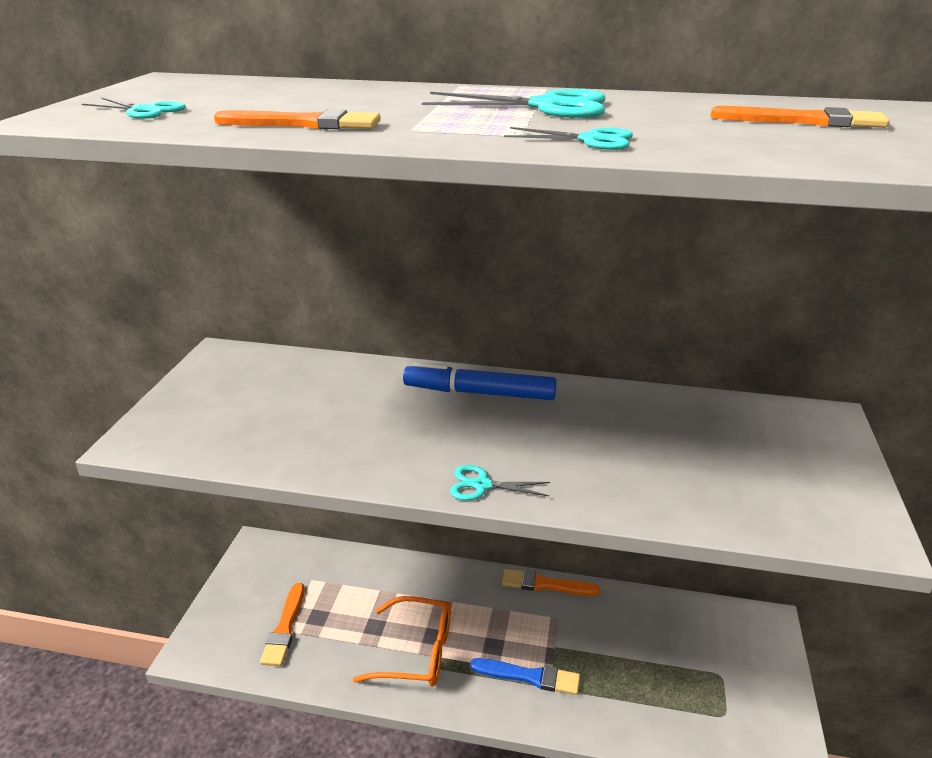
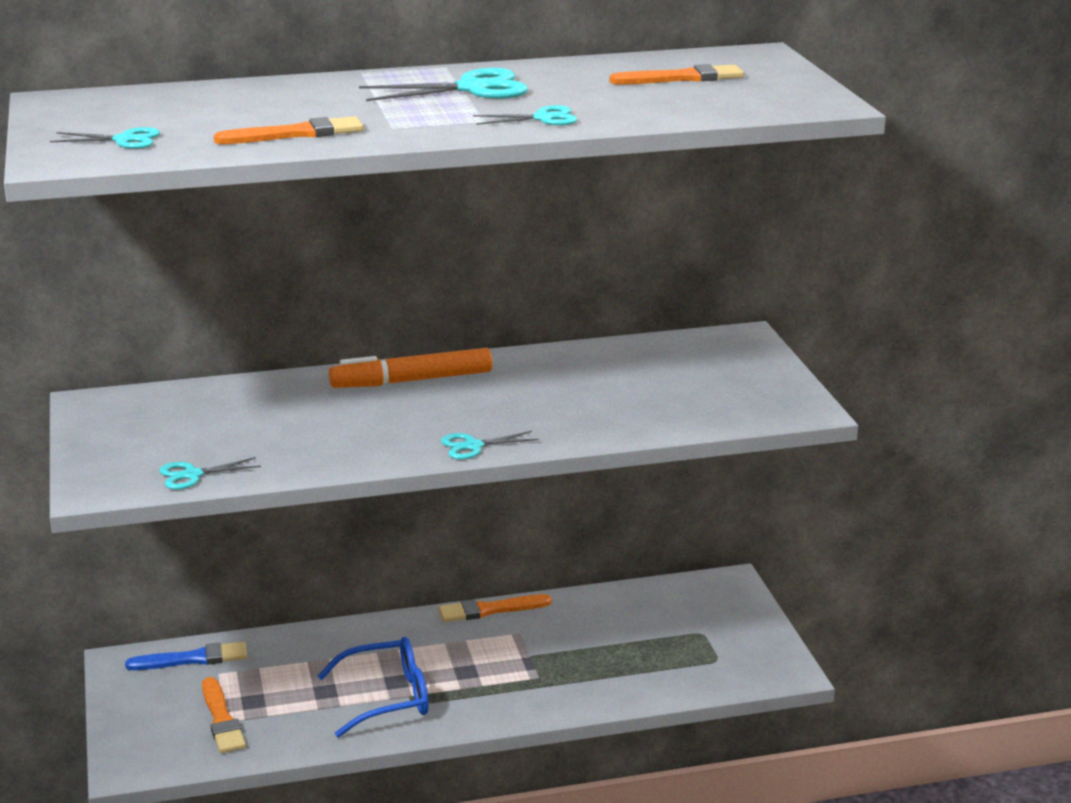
camera: 25 degrees left, 5 degrees down
(219, 448) = (192, 475): none -> turquoise scissors
(417, 652) = (387, 698): orange glasses -> blue glasses
(479, 393) = (412, 381): blue marker -> orange marker
(529, 676) = (517, 684): blue brush -> blue brush (192, 659)

